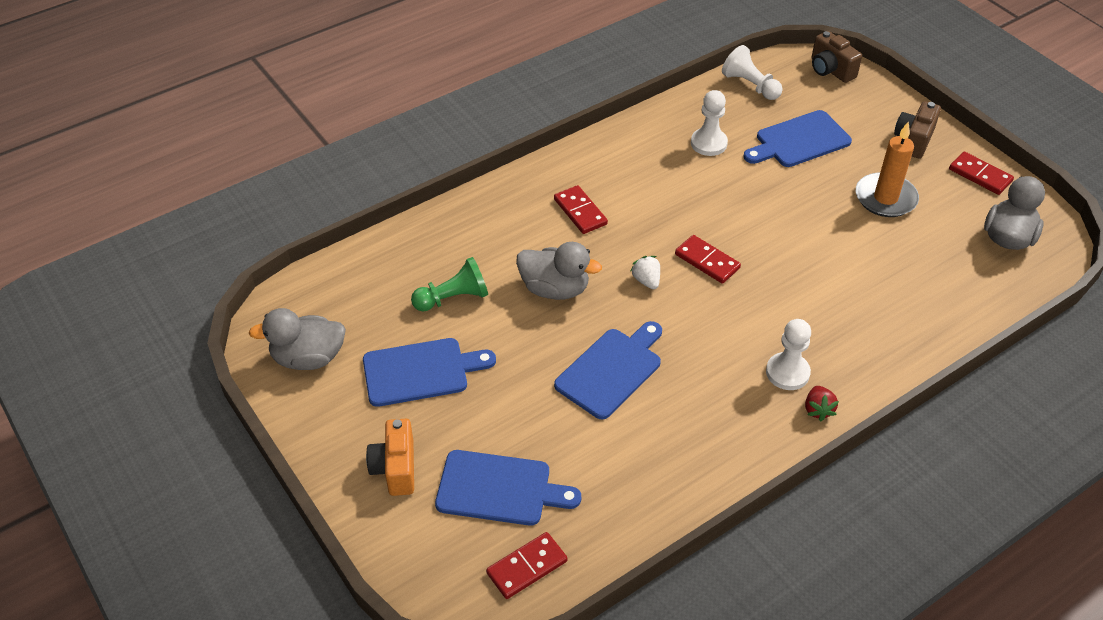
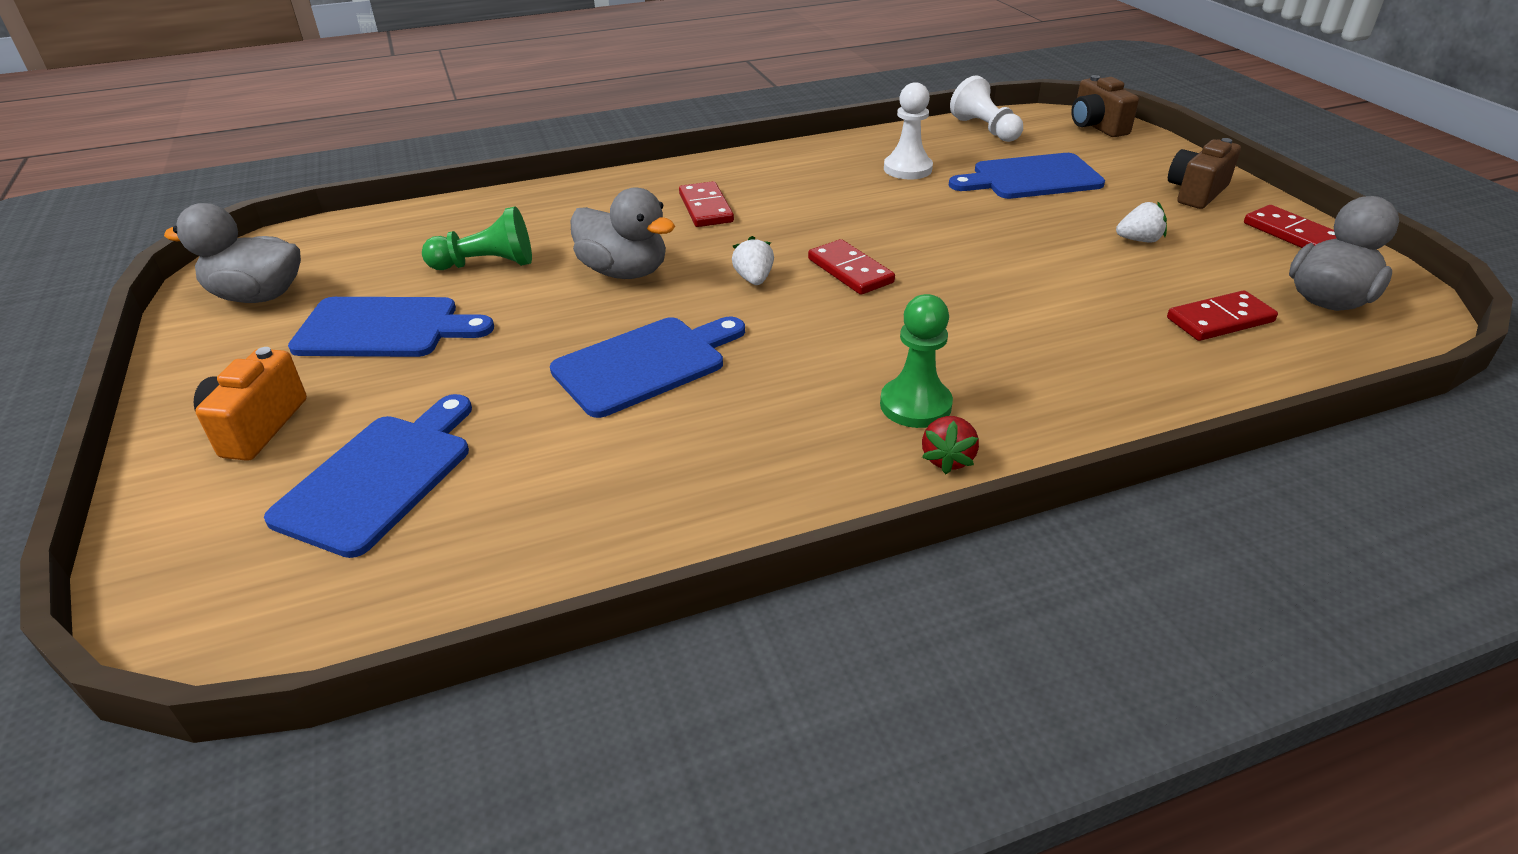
camera: 15 degrees right, 10 degrees down
(499, 489) = (380, 477): blue cutting board -> blue cutting board turned 90 degrees counterclockwise
(527, 567) = (337, 593): red domino -> red domino (1220, 320)
(787, 372) = (915, 405): white pawn -> green pawn
(885, 198) = (1139, 240): orange candle -> white strawberry

